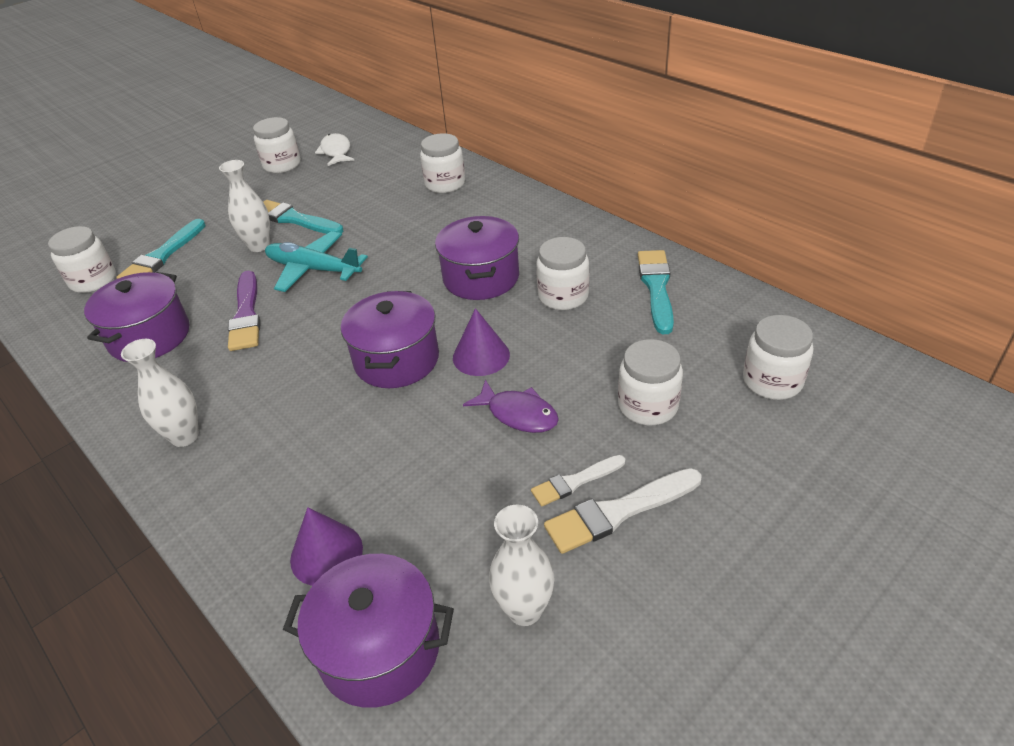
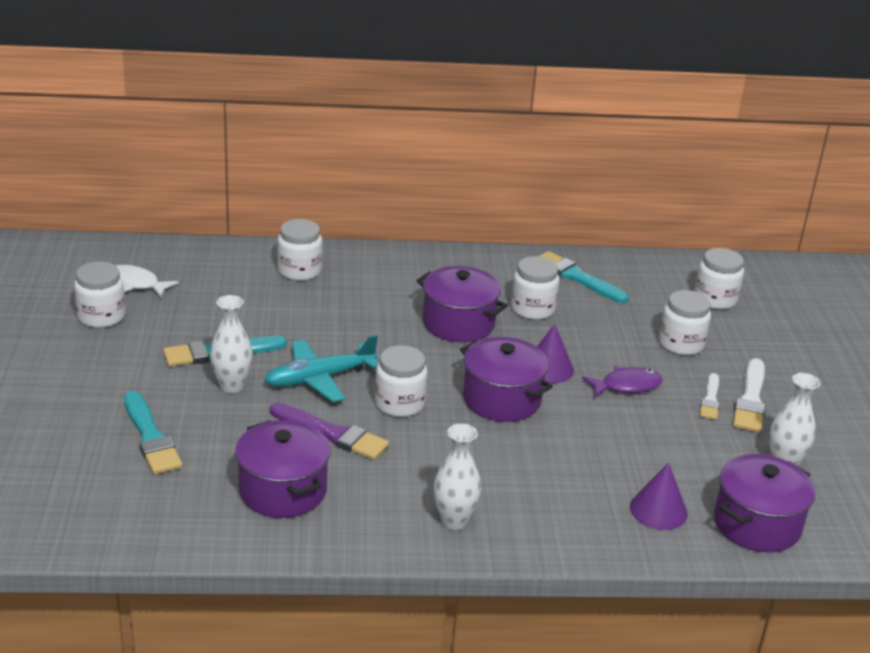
camera: 55 degrees left, 10 degrees down
(93, 280) = (123, 488): white jar -> white jar (399, 403)

